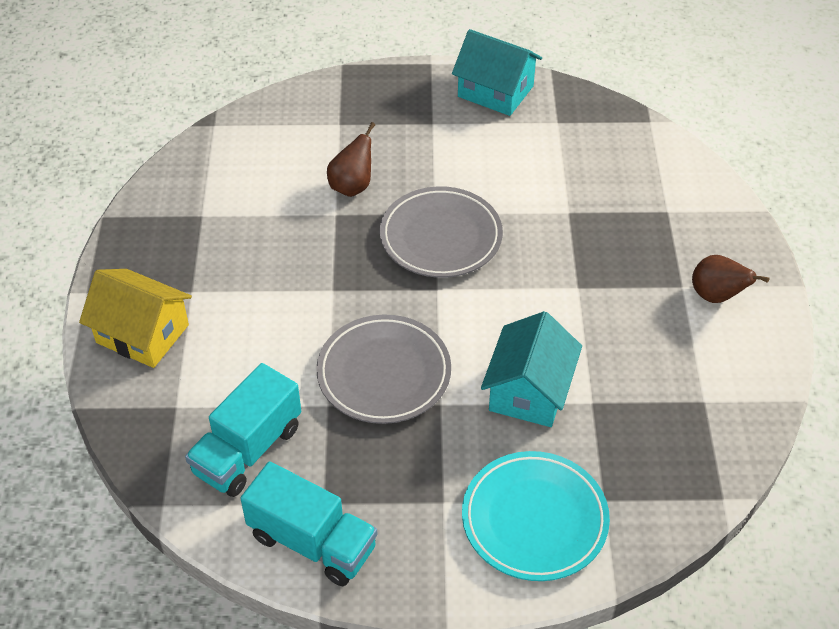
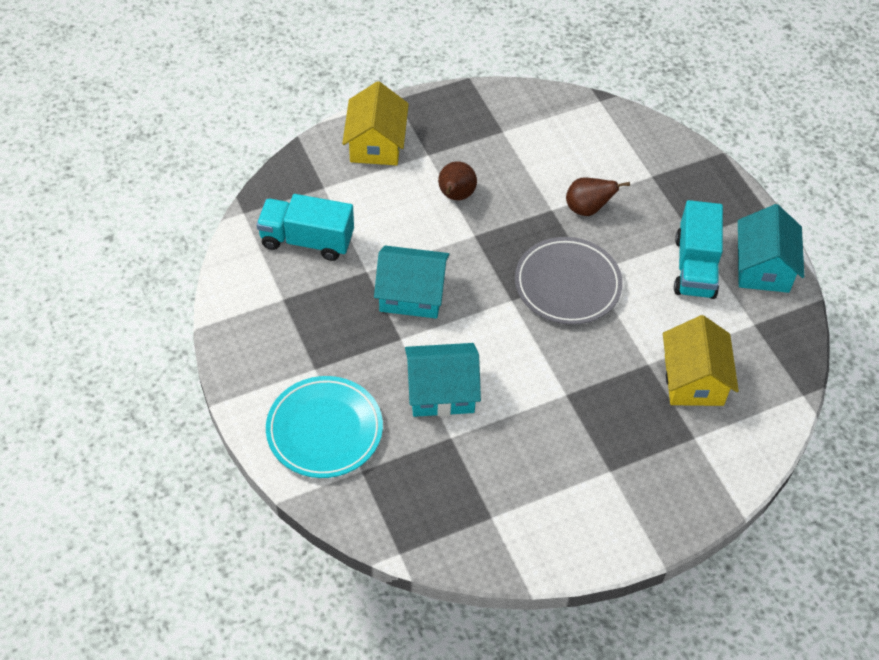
camera: 65 degrees right, 5 degrees up
(312, 542) = (249, 304): turquoise truck -> turquoise truck (694, 267)
(384, 373) = (411, 294): grey plate -> turquoise house
(601, 187) = (693, 380): none -> yellow house
(716, 296) = (613, 500): brown pear -> brown pear (455, 196)

